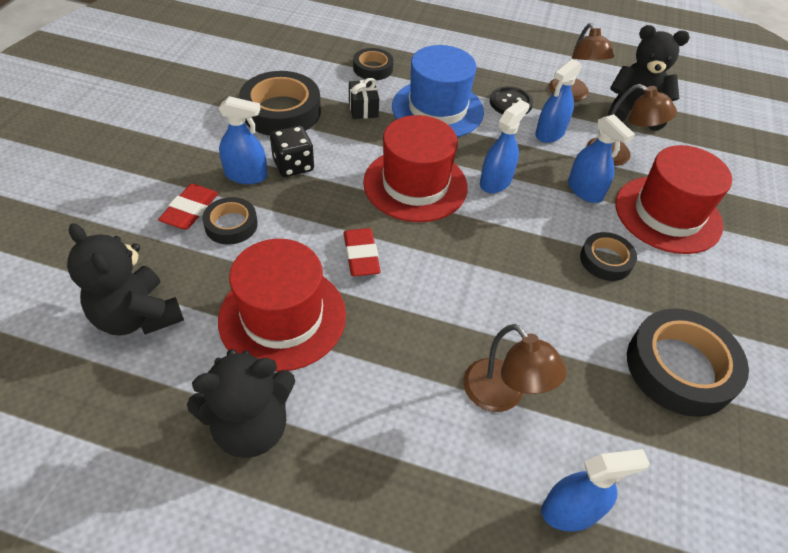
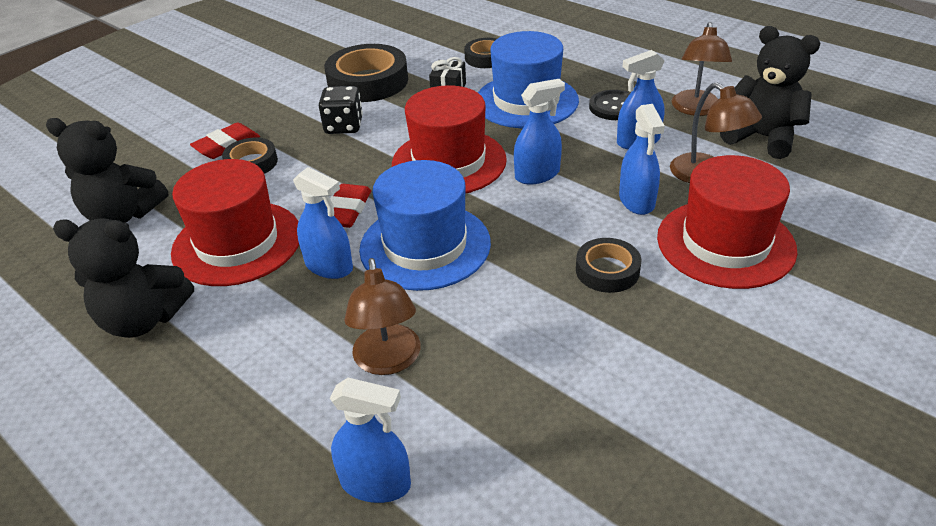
camera: 30 degrees right, 10 degrees down
(137, 316) = (123, 215): black teddy bear -> black teddy bear turned 60 degrees counterclockwise
(246, 175) = (295, 127): blue spray bottle -> blue spray bottle (329, 266)
(453, 274) = (425, 246): none -> blue hat
(679, 367) = (614, 393): black tape -> none

